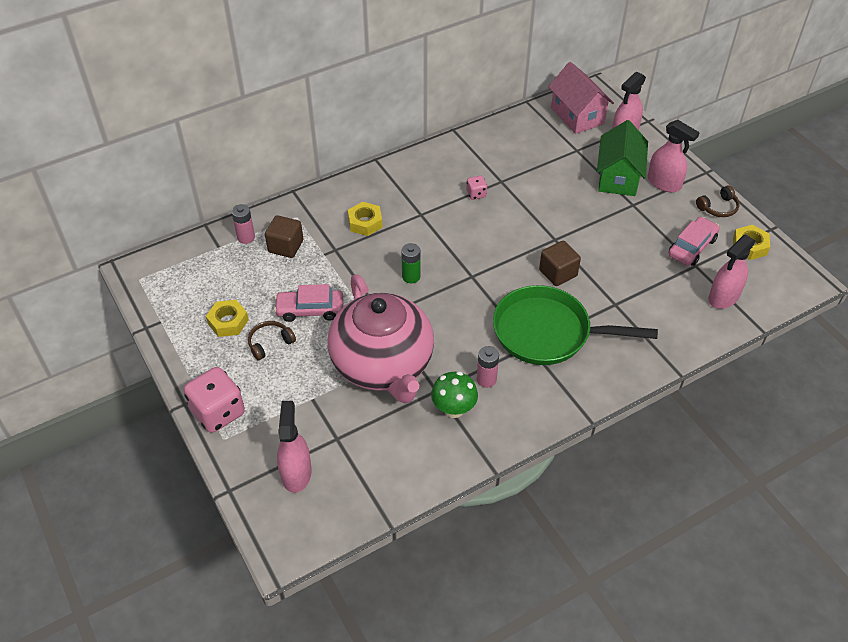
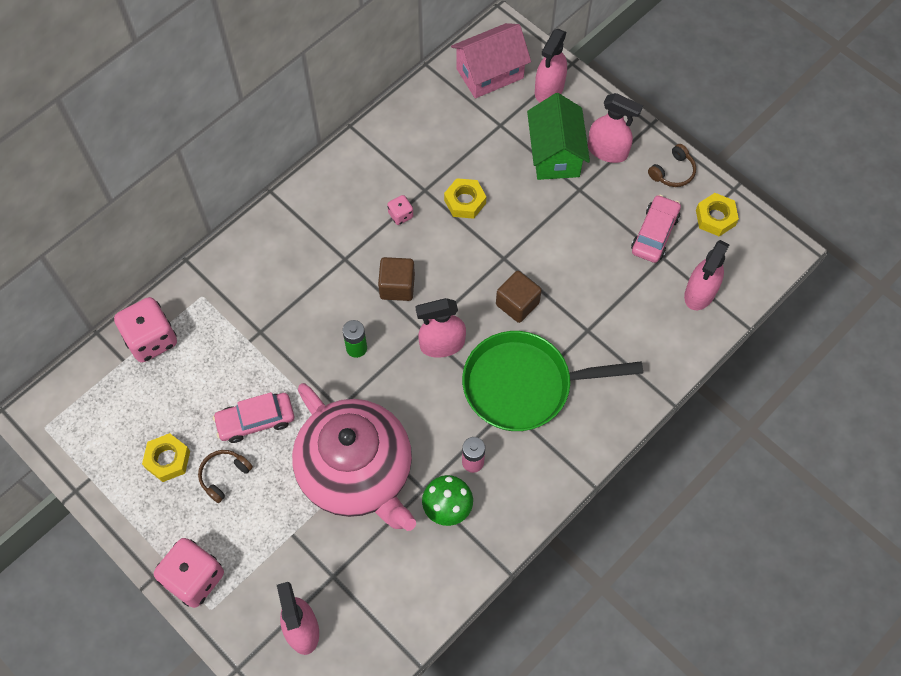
camera: 15 degrees left, 15 degrees up
(246, 237) = (151, 339): pink battery -> pink dice
(286, 246) = (202, 341): brown cube -> brown cube (397, 286)
(365, 223) = (284, 286): yellow nut -> yellow nut (465, 201)
(484, 288) = (442, 344): none -> pink spray bottle
(577, 116) = (490, 73): pink house -> pink house turned 75 degrees counterclockwise

